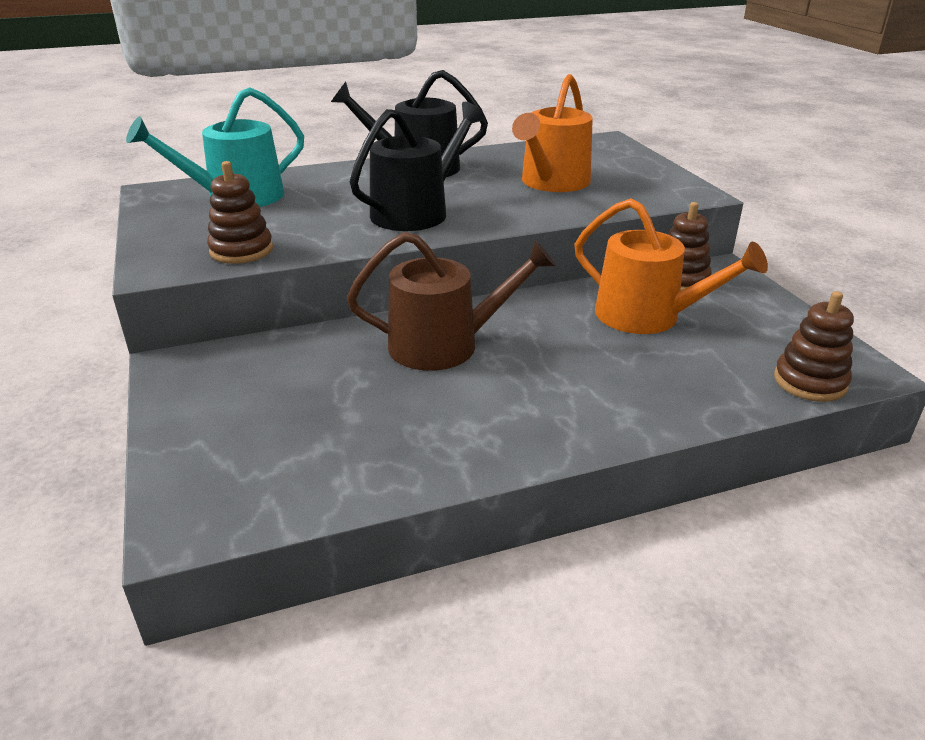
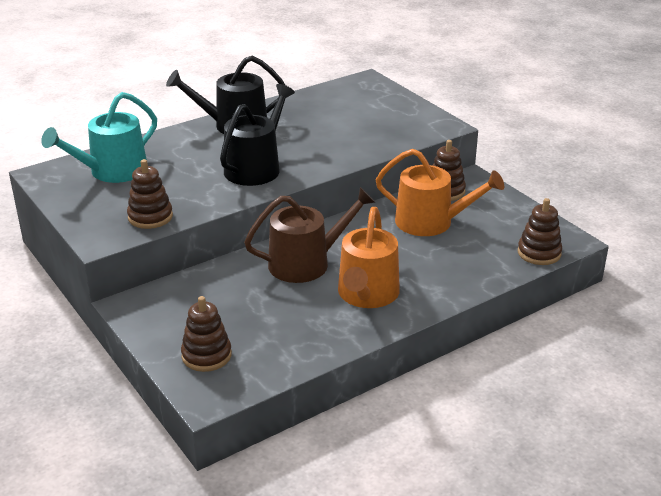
camera: 15 degrees left, 0 degrees up
(227, 455) = (206, 355): none -> brown stacking toy
(552, 183) = (341, 128): orange watering can -> orange watering can (367, 295)

